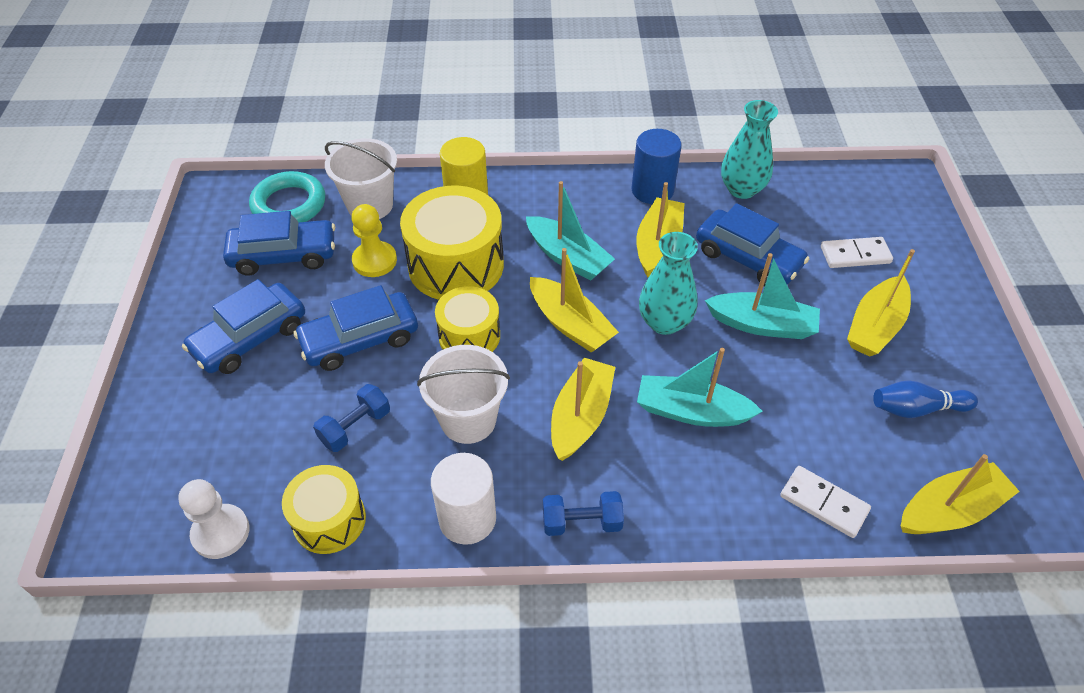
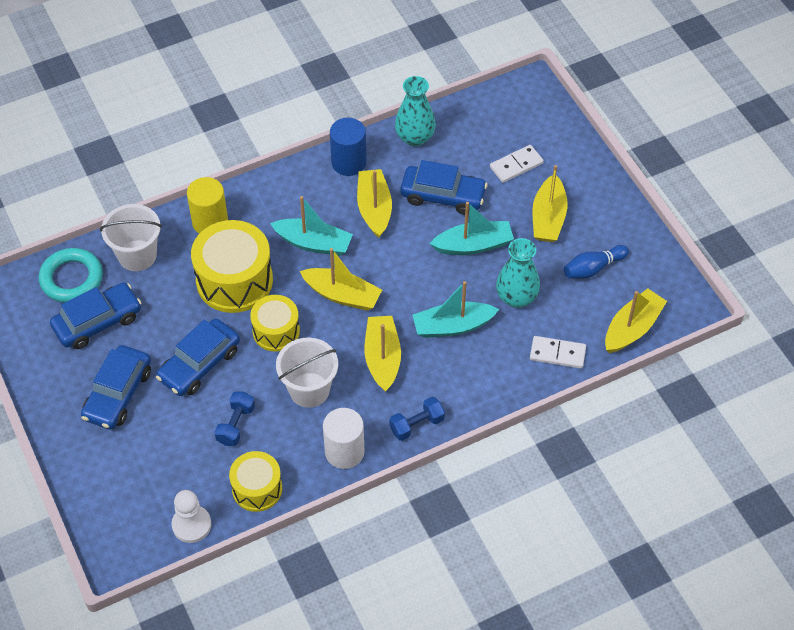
camera: 25 degrees left, 5 degrees up
(374, 261) = (171, 300): yellow pawn -> none
(664, 322) = (406, 268): turquoise vase -> turquoise vase (516, 297)

